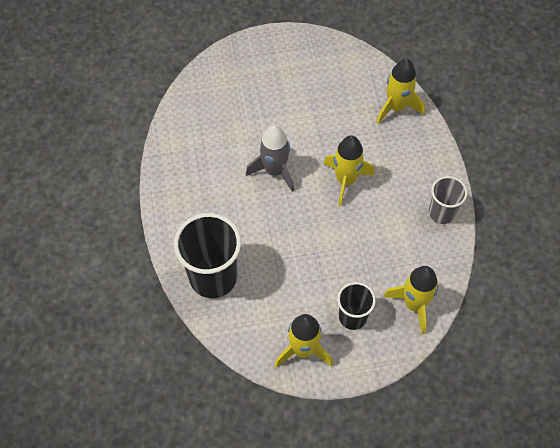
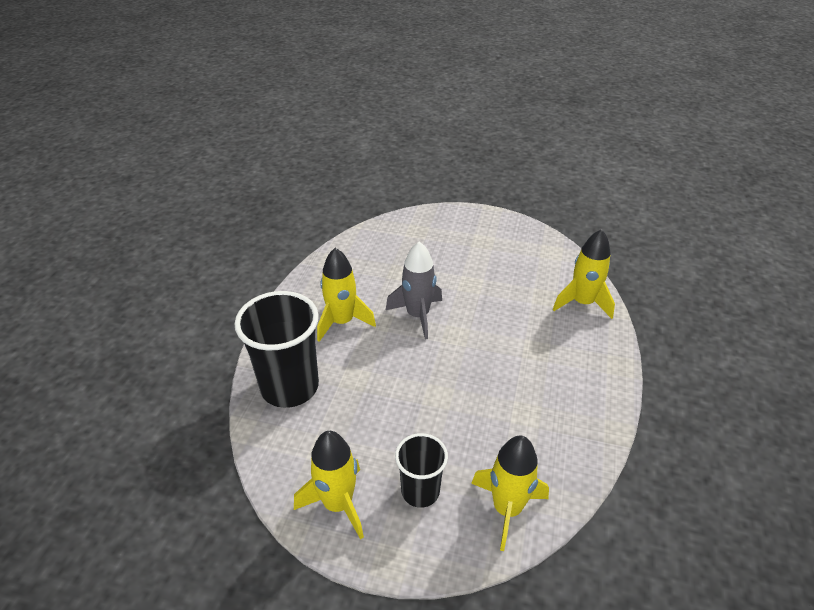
camera: 25 degrees right, 20 degrees down
(345, 181) = (490, 349): yellow rocket -> yellow rocket (342, 322)
(441, 213) = (591, 419): grey cup -> none

